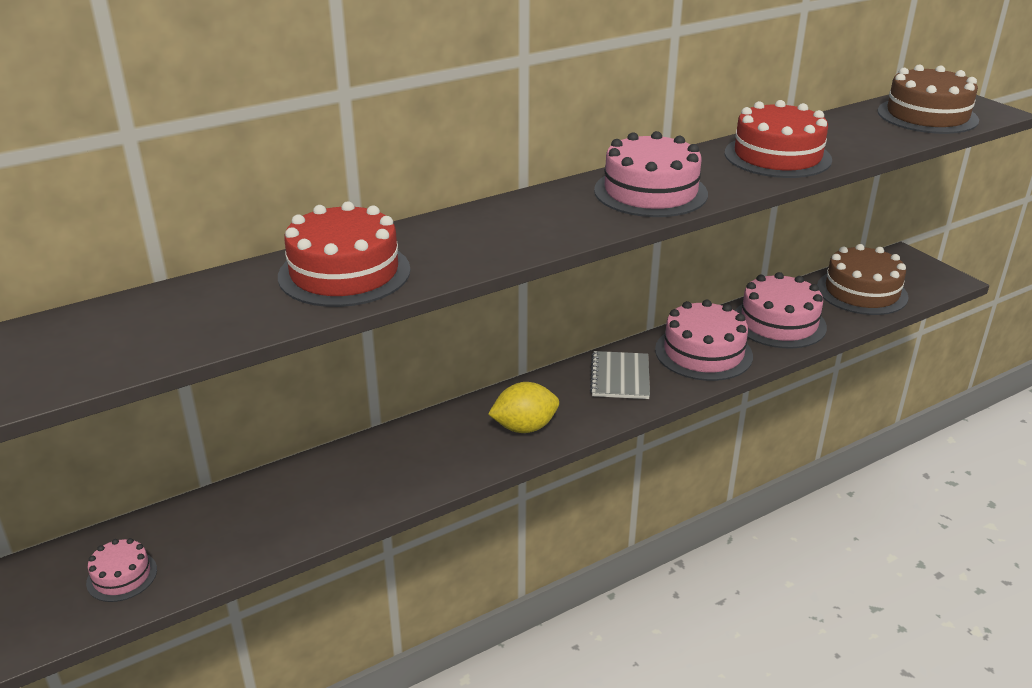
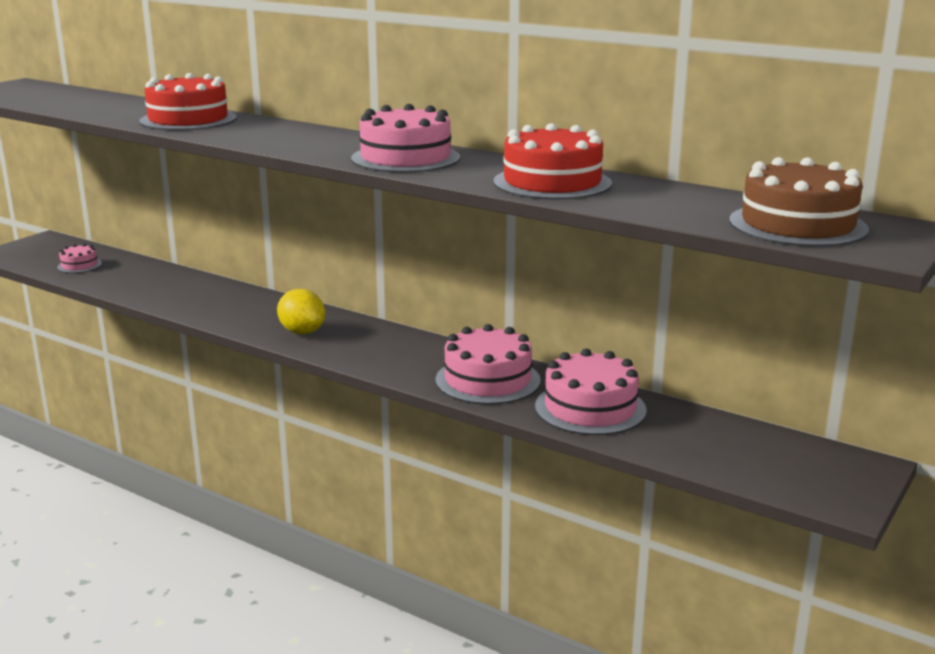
camera: 65 degrees right, 10 degrees down
(620, 377) = (409, 352): grey notebook -> none
(862, 292) = (726, 447): brown cake -> none

